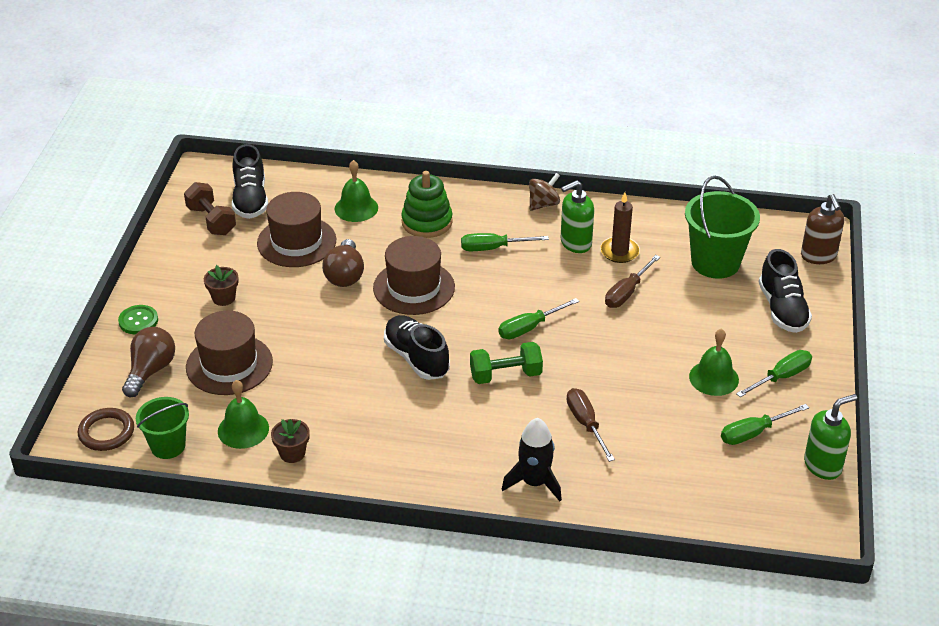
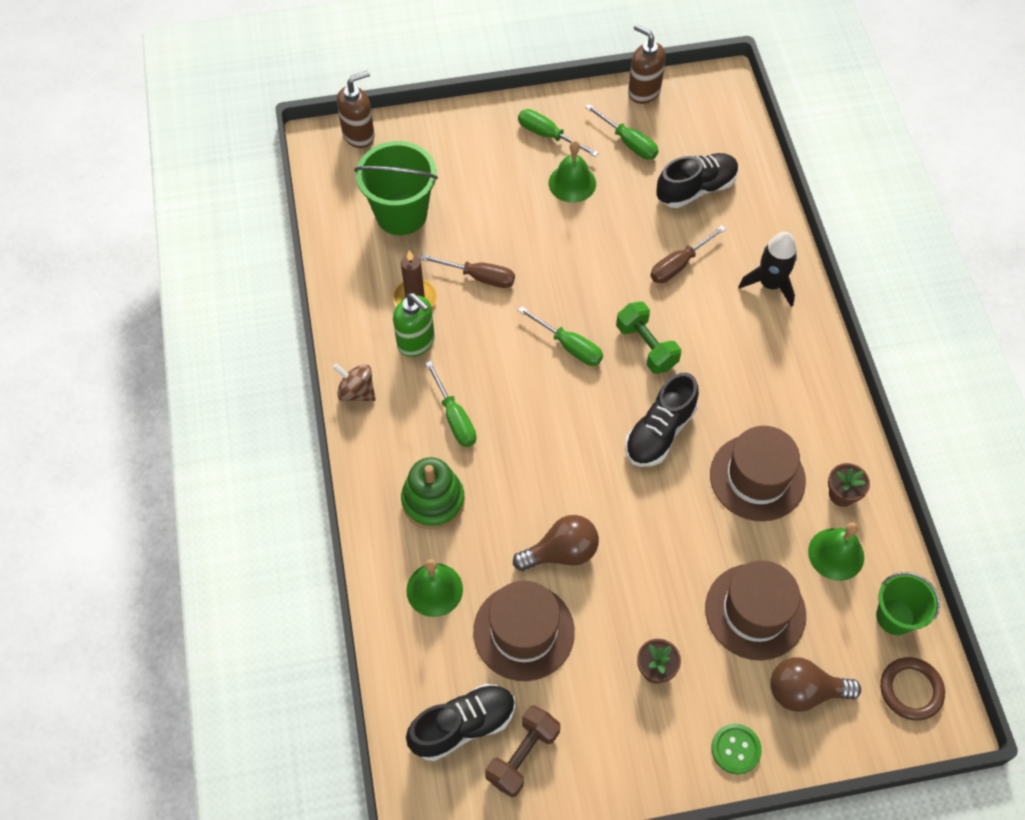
camera: 110 degrees left, 20 degrees up
(414, 287) = (552, 474): brown hat -> brown hat (757, 477)
(782, 309) = (452, 150): black shoe -> black shoe (696, 189)
(823, 465) = (643, 91): green soap dispenser -> brown soap dispenser

